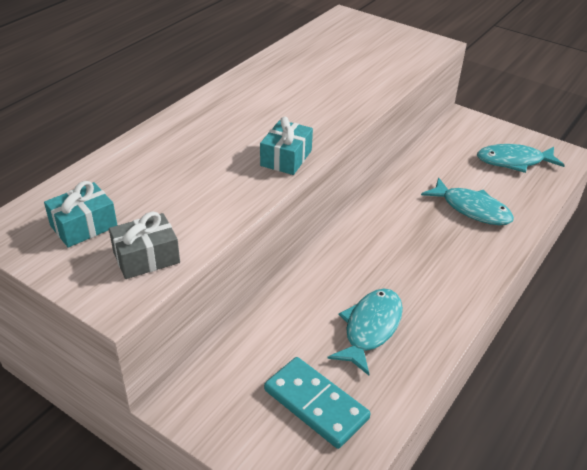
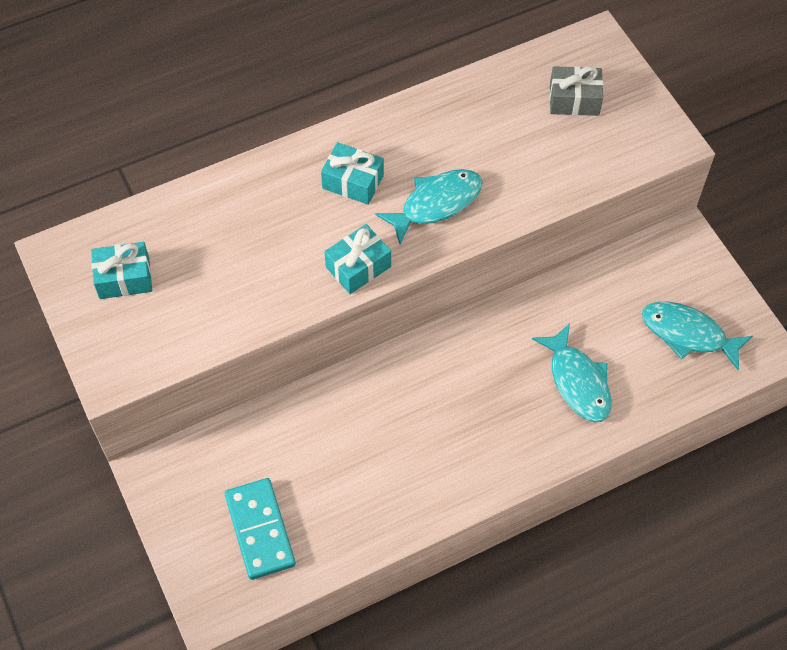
camera: 30 degrees right, 20 degrees up
(146, 257) = (157, 341): grey gift -> grey gift (574, 100)
(241, 116) = (353, 182): none -> turquoise gift
(370, 328) = (360, 478): turquoise fish -> turquoise fish (436, 204)

